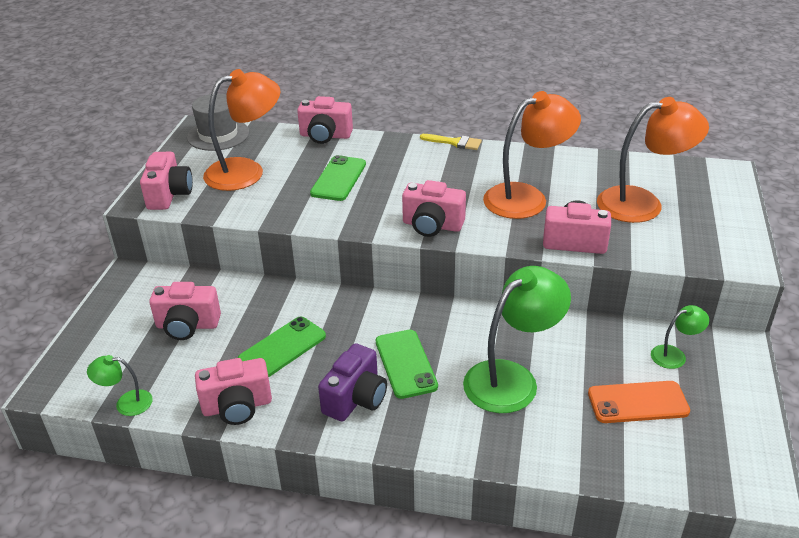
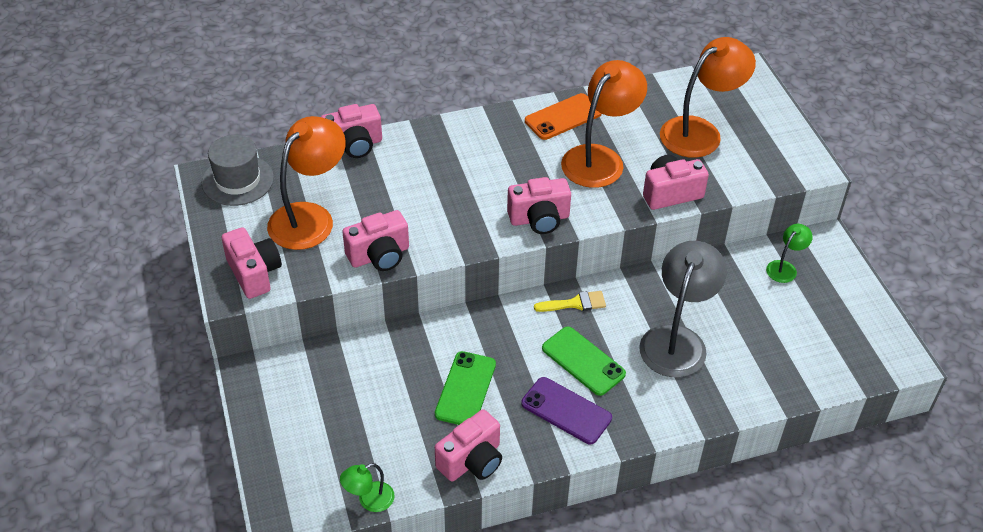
camera: 30 degrees left, 10 degrees up
(187, 326) = (358, 402): pink camera -> pink camera (379, 255)
(338, 179) = (411, 195): green phone -> none
(356, 399) = (566, 411): purple camera -> purple phone
(455, 142) = (489, 113): yellow brush -> yellow brush (575, 303)
(511, 378) = (677, 340): green lamp -> grey lamp
(638, 402) = (783, 322): orange phone -> orange phone (563, 117)

